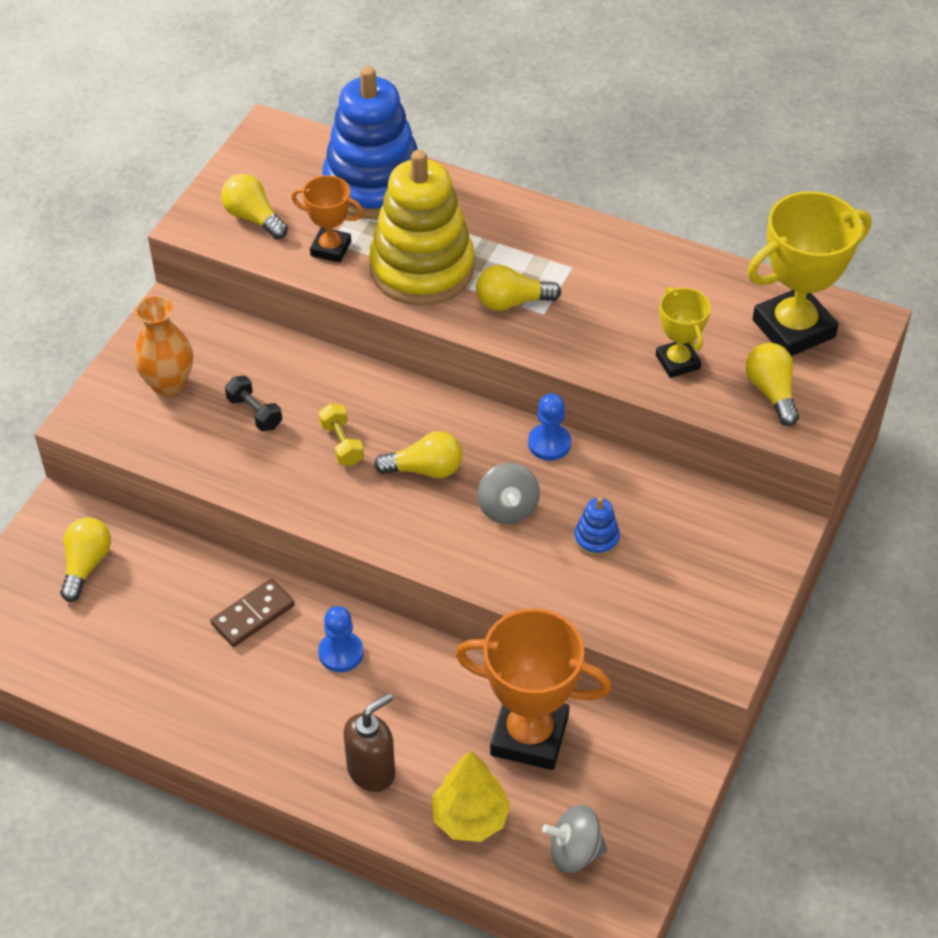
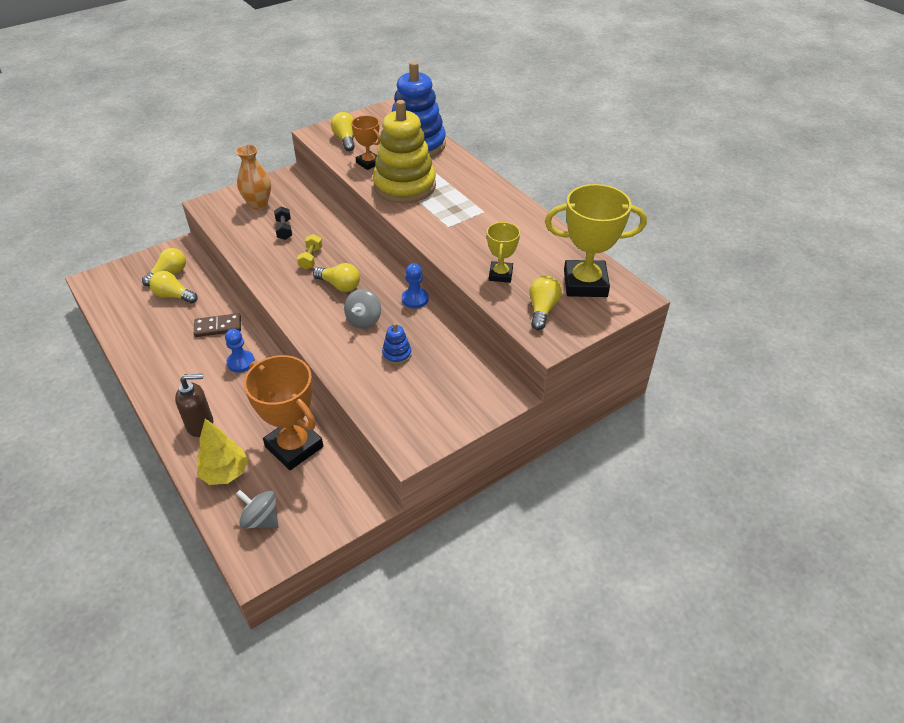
camera: 30 degrees right, 5 degrees down
(512, 302) = (436, 215): yellow light bulb -> yellow light bulb (174, 296)

